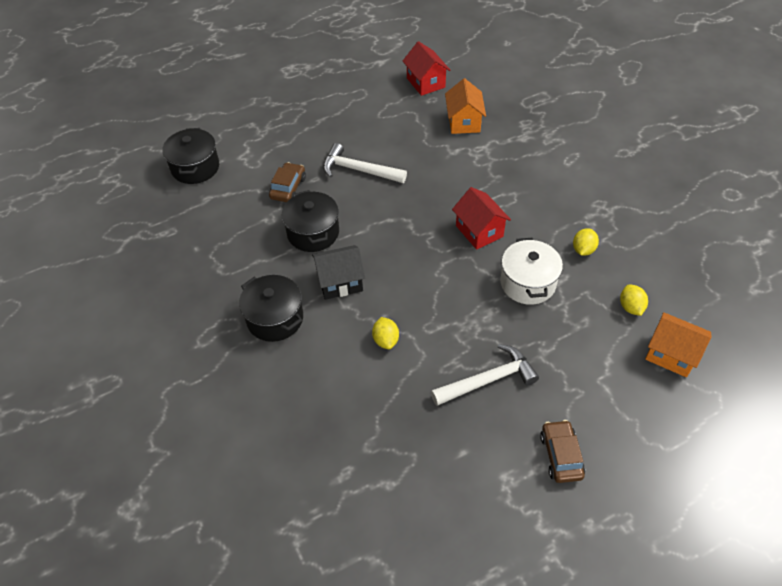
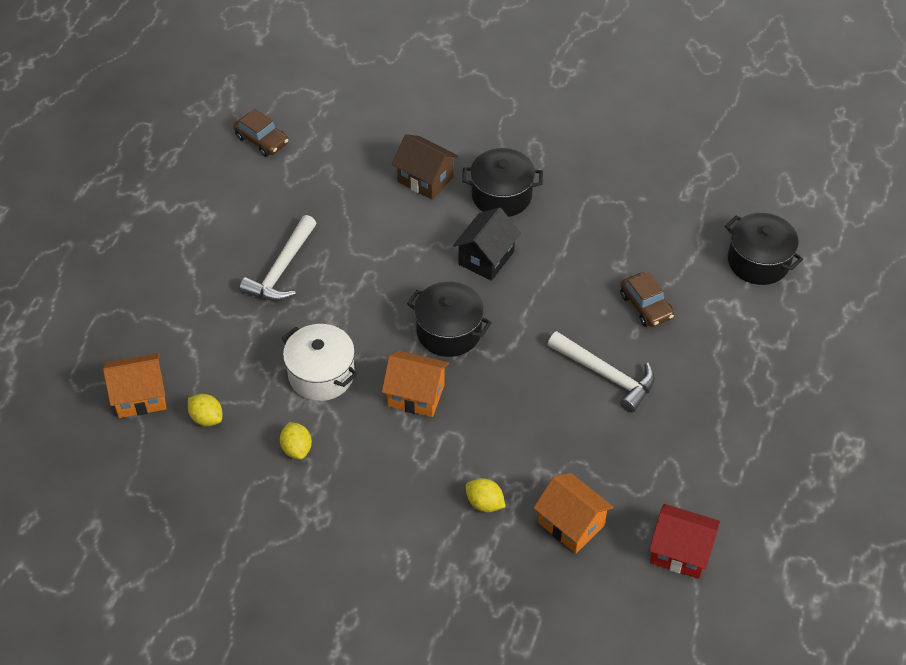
camera: 135 degrees right, 0 degrees up
(309, 374) = (425, 179): none -> brown house
(313, 233) = (564, 282): black pot -> black pot (449, 331)
(359, 170) = (606, 375): white hammer -> white hammer turned 60 degrees clockwise
(386, 340) = (394, 241): yellow lemon -> yellow lemon (484, 503)
(479, 231) = (416, 395): red house -> orange house
(561, 455) = (179, 255): brown car -> brown car (262, 140)

